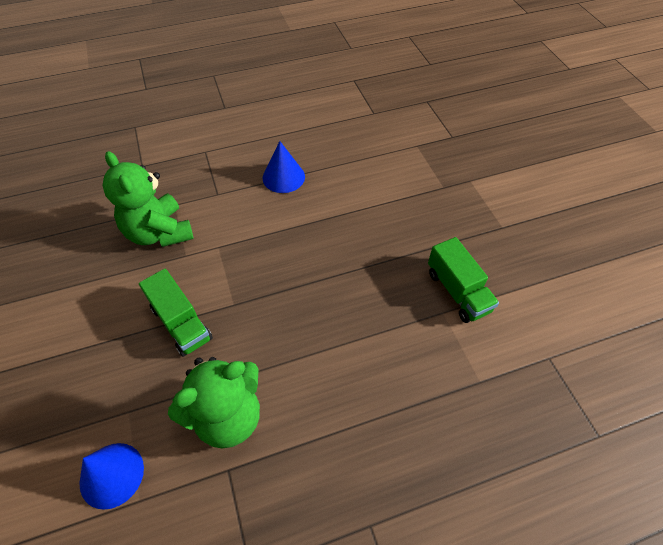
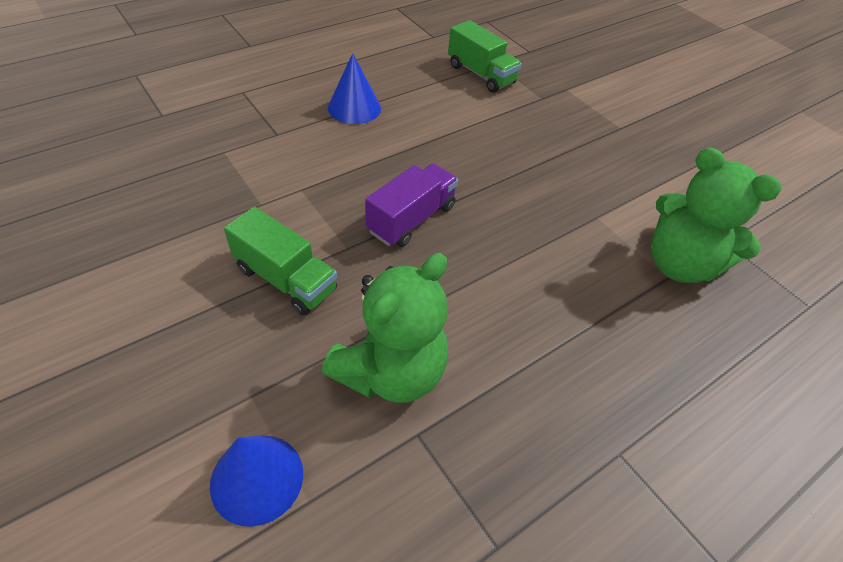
camera: 20 degrees left, 5 degrees down
(159, 232) = (215, 184): green teddy bear -> green teddy bear (679, 264)
(290, 288) = (411, 219): none -> purple truck
(457, 291) = (603, 194): green truck -> green truck (481, 74)

